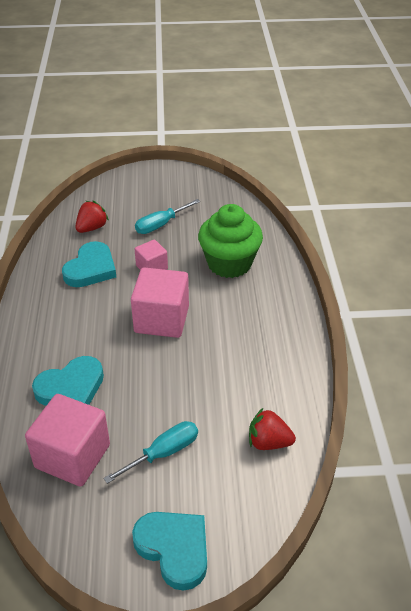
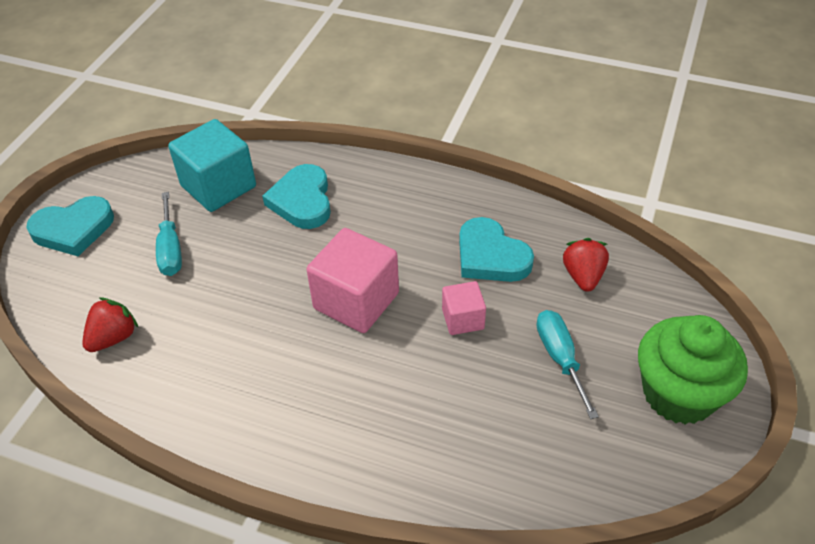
camera: 115 degrees right, 5 degrees up
(72, 456) = (218, 186): pink cube -> turquoise cube
(92, 228) = (583, 276): red strawberry -> red strawberry turned 150 degrees counterclockwise
(229, 263) = (427, 415): green cupcake -> green cupcake (679, 394)

